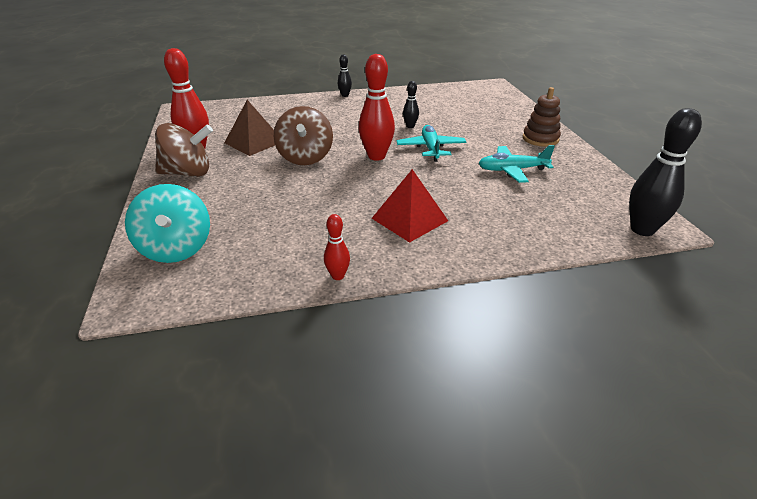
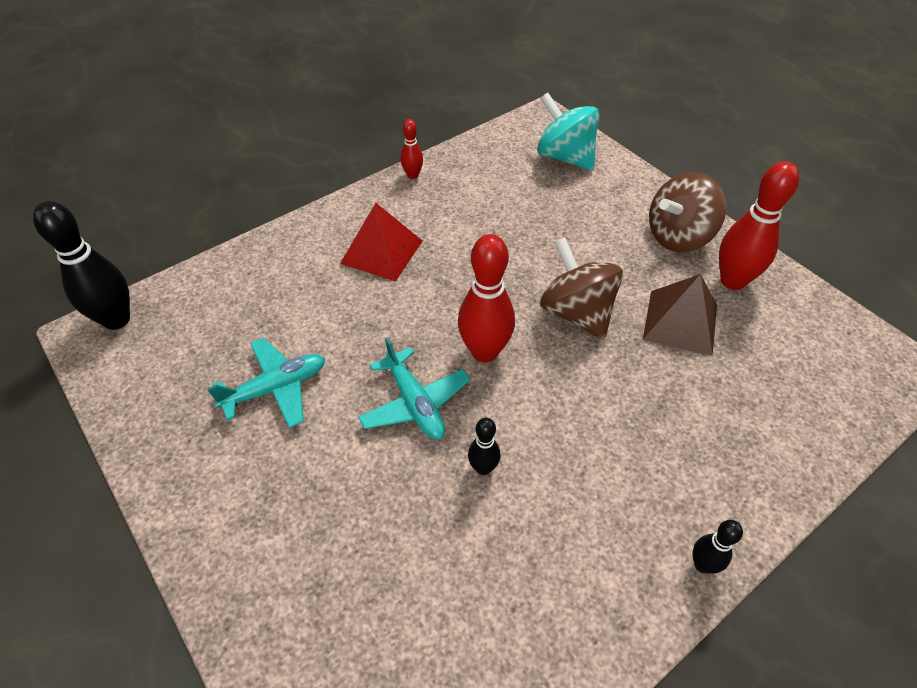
camera: 155 degrees right, 15 degrees up
(540, 139) = (229, 515): brown stacking toy -> none

